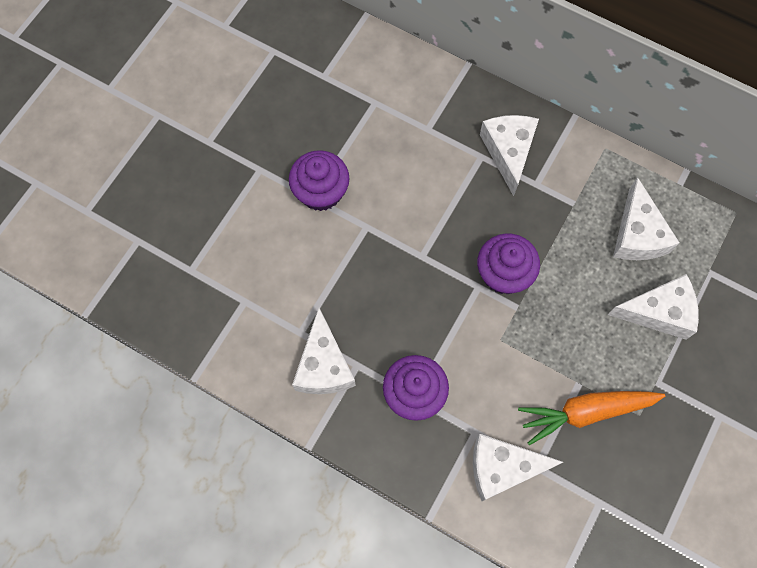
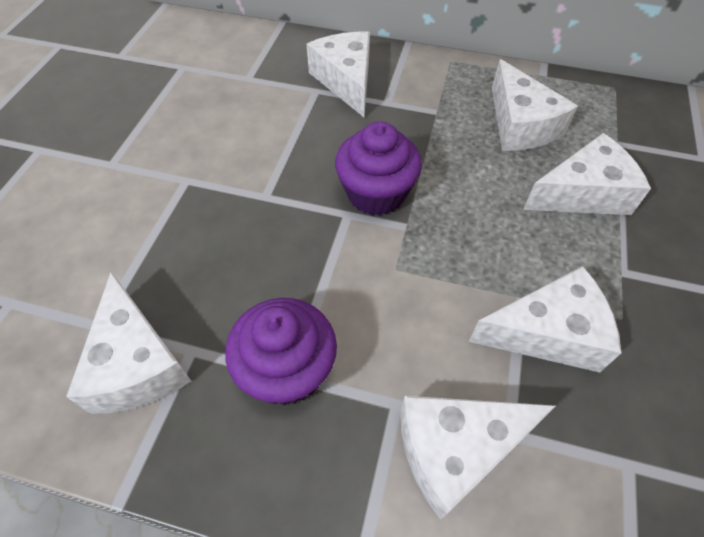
camera: 15 degrees left, 15 degrees down
(321, 192) = (121, 156): purple cupcake -> none
(586, 412) = (548, 333): orange carrot -> white cheese

